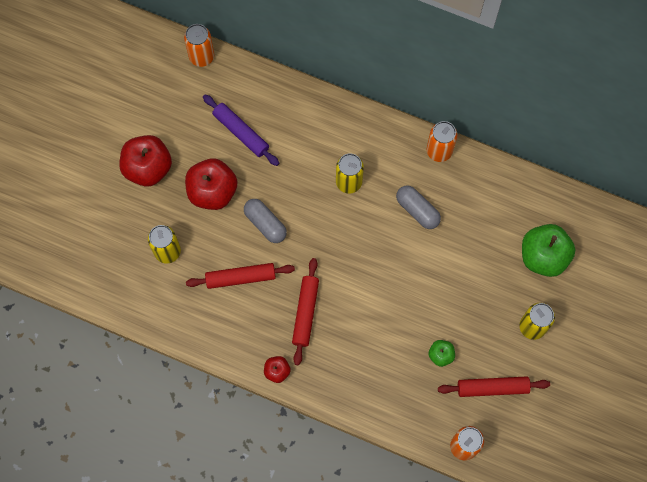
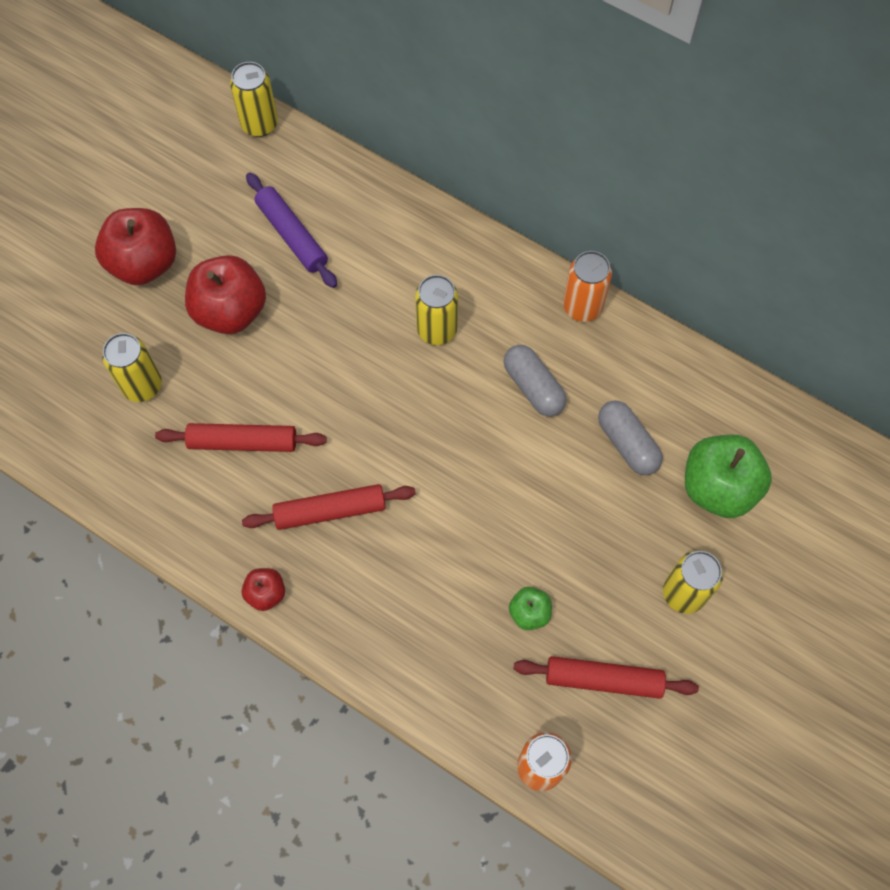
camera: 10 degrees right, 5 degrees down
(201, 56) = (259, 124): orange can -> yellow can
(265, 224) = (298, 369): grey capsule -> grey capsule (627, 444)
(305, 313) = (330, 511): red rolling pin -> red rolling pin turned 60 degrees clockwise

